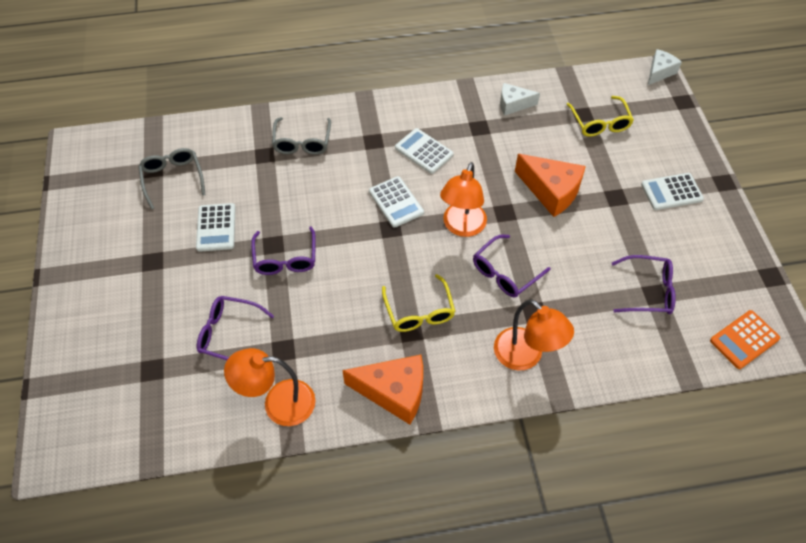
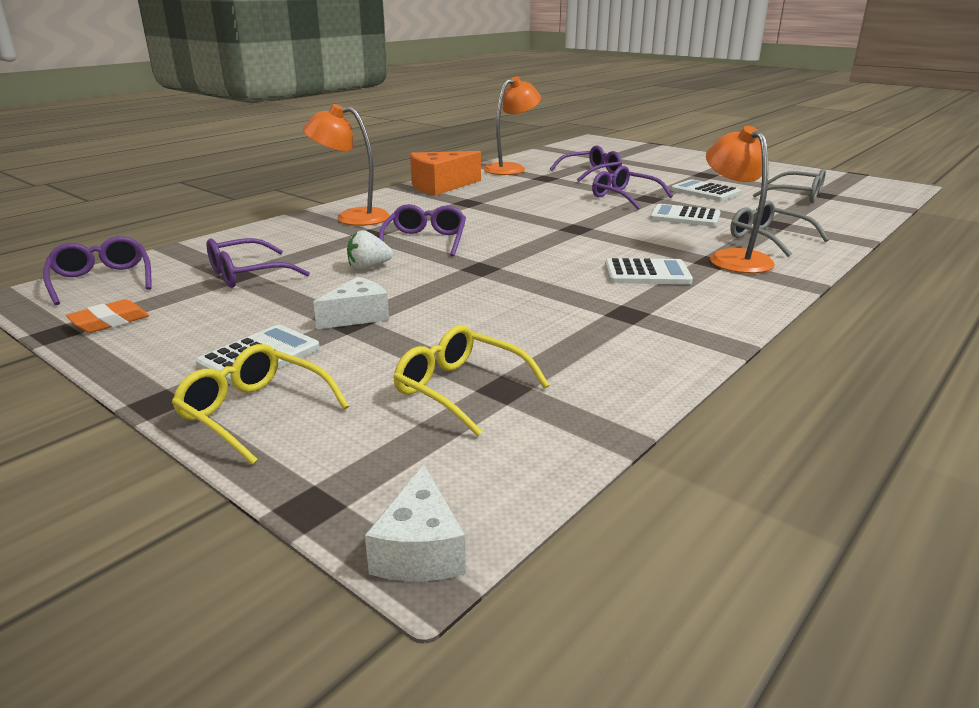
camera: 140 degrees right, 30 degrees down
(396, 202) = (601, 240): white calculator -> white calculator (685, 217)
(419, 311) = (474, 209): yellow glasses -> yellow glasses (254, 412)
(462, 227) = (510, 248): orange lamp -> orange lamp (732, 258)
(513, 104) = (628, 353): white cheese -> white cheese (357, 316)
(551, 191) = (446, 298): orange cheese -> none
(569, 254) = (368, 267): none -> white strawberry
(741, 272) = (110, 322): none -> orange eraser
(744, 339) = (102, 280): orange calculator -> purple glasses

